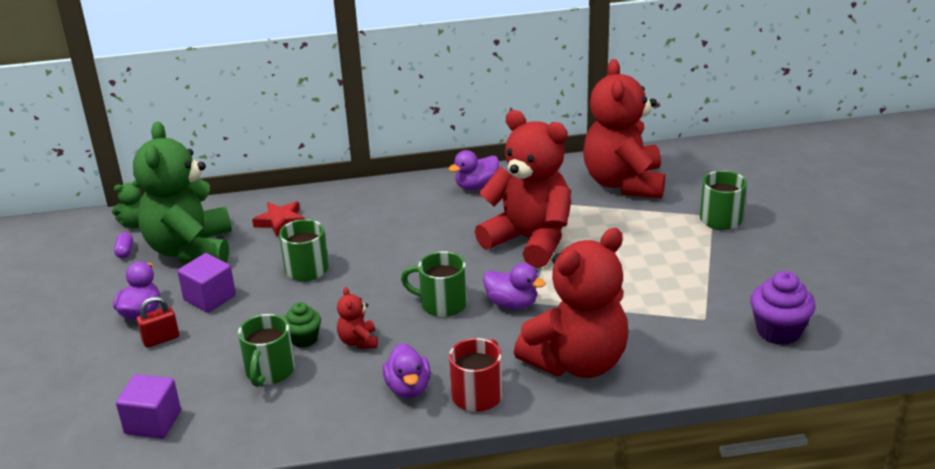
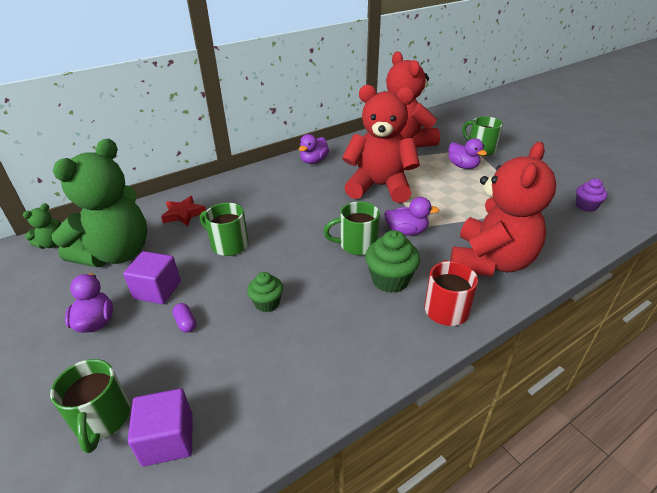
camera: 25 degrees left, 5 degrees up
(125, 251) = (52, 270): purple capsule -> purple capsule (186, 323)
(161, 339) = (129, 343): red padlock -> none
(191, 250) = (117, 254): green teddy bear -> green teddy bear turned 120 degrees counterclockwise
(269, 372) = (256, 343): green mug -> green mug (102, 419)
(358, 341) = (315, 292): red teddy bear -> none
(408, 388) = (387, 321): purple duck -> purple duck (463, 166)
(445, 351) = (390, 280): none -> green cupcake
(778, 331) = (586, 206): purple cupcake -> purple cupcake, size x0.63

